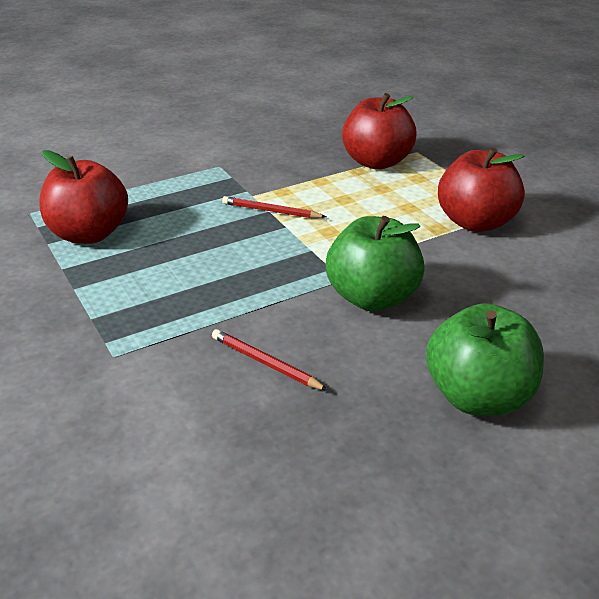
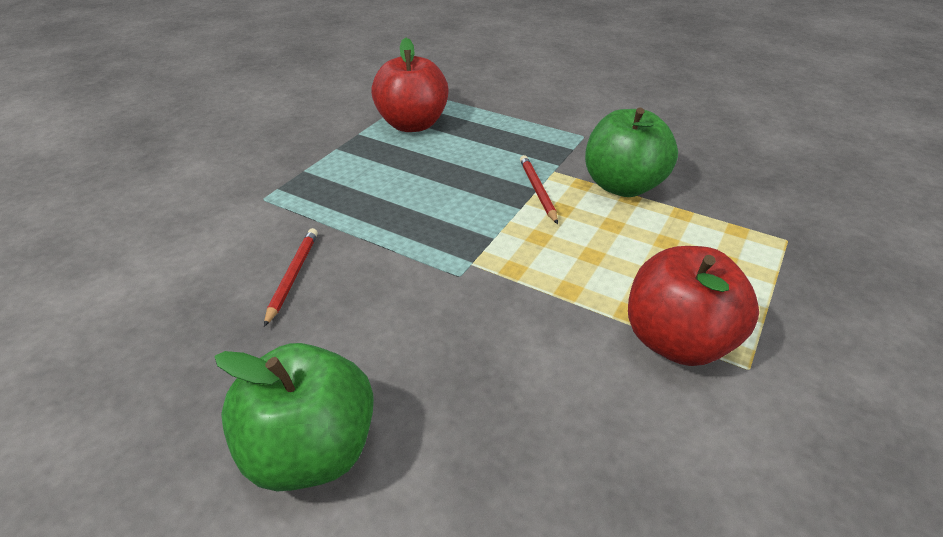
camera: 60 degrees right, 5 degrees up
(372, 298) = (442, 307): green apple -> green apple (623, 186)
(376, 162) = (718, 219): red apple -> none

